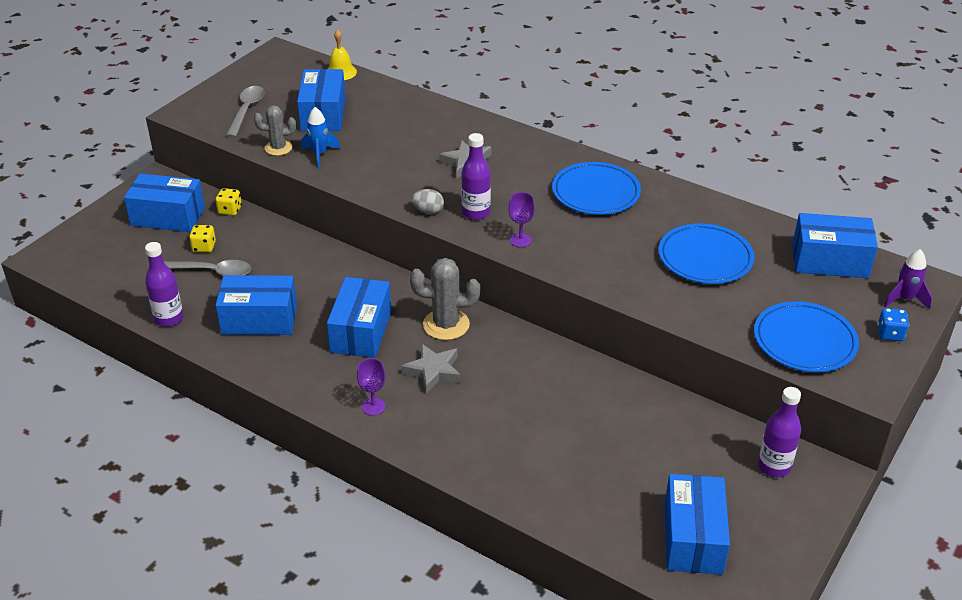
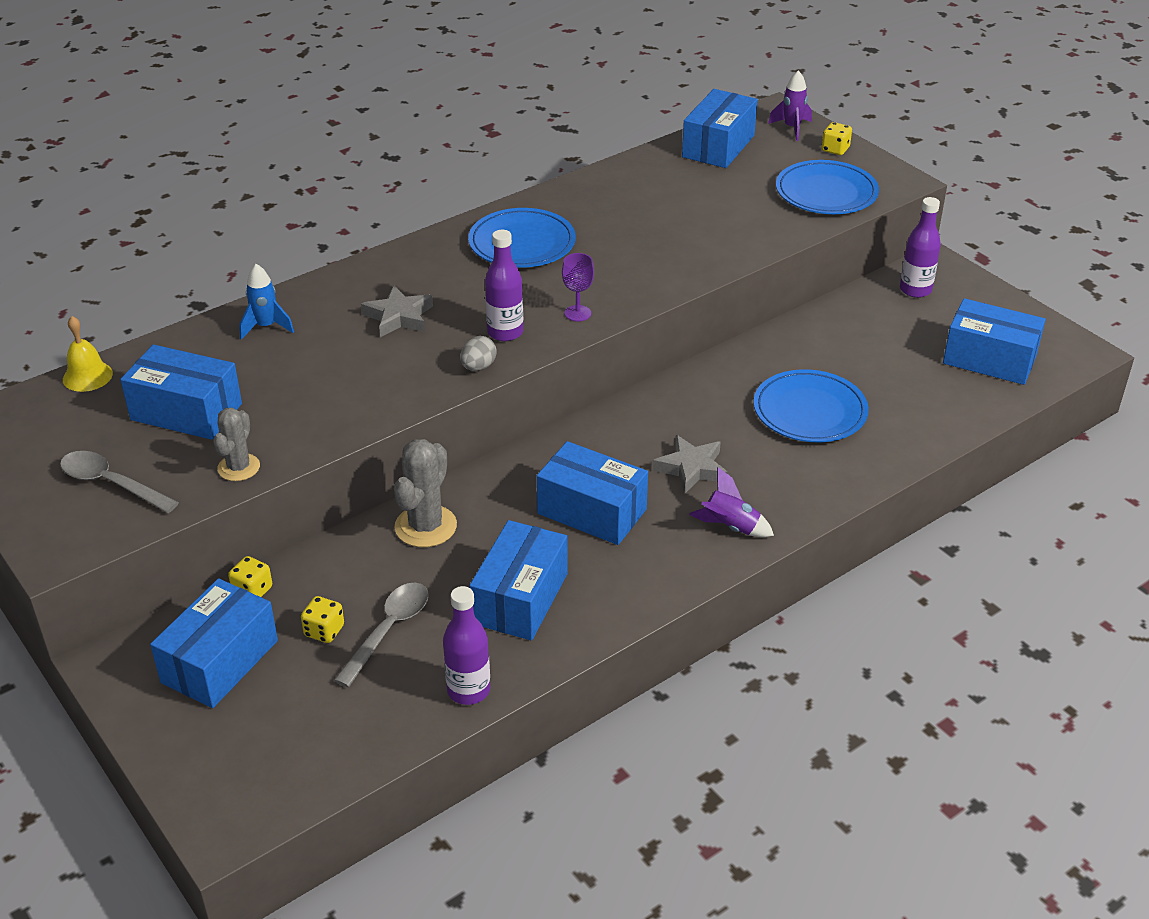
camera: 70 degrees left, 0 degrees up
(320, 154) = (285, 432): blue rocket -> blue rocket (266, 327)
(373, 406) = (730, 527): purple goblet -> purple rocket
(446, 325) = (615, 441): grey cactus -> grey cactus (425, 526)
(705, 258) = (676, 209): blue plate -> blue plate (810, 411)
(890, 334) = (835, 149): blue dice -> yellow dice

